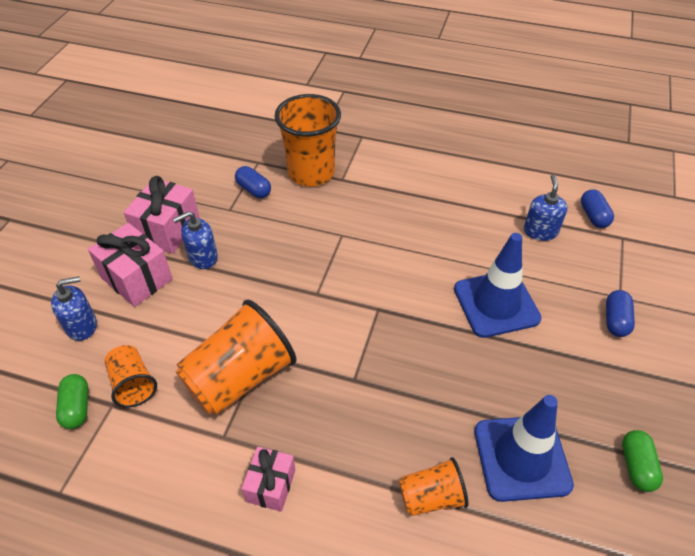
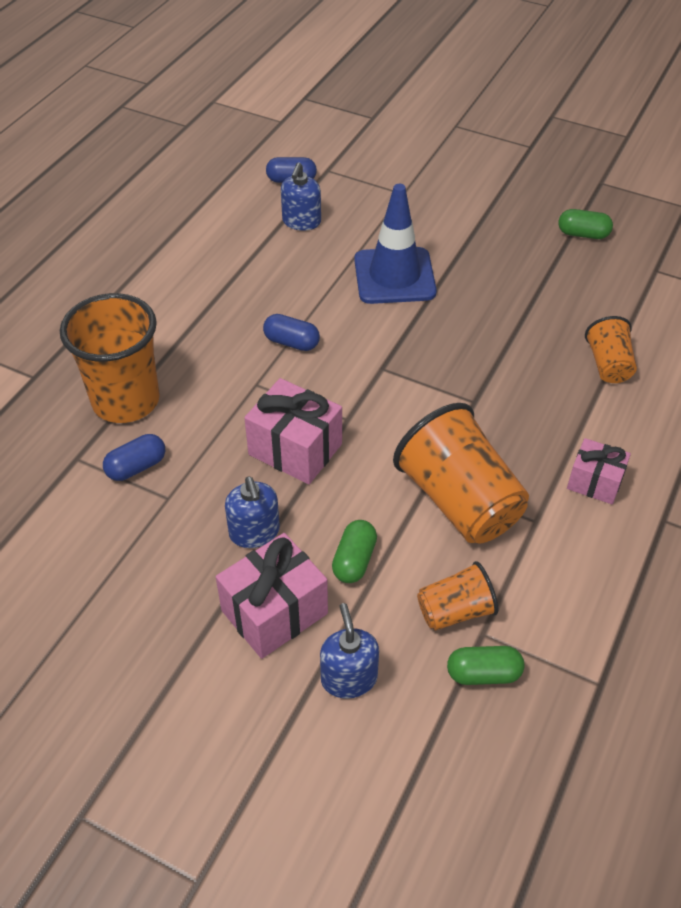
camera: 80 degrees left, 0 degrees up
(167, 230) = (186, 574): pink gift -> pink gift (295, 449)
(179, 316) = (354, 560): none -> green capsule
(521, 457) = (572, 299): blue traffic cone -> none
(540, 231) = (301, 222): blue soap dispenser -> blue soap dispenser turned 90 degrees counterclockwise
(615, 320) = (431, 203): blue capsule -> blue capsule (291, 342)

